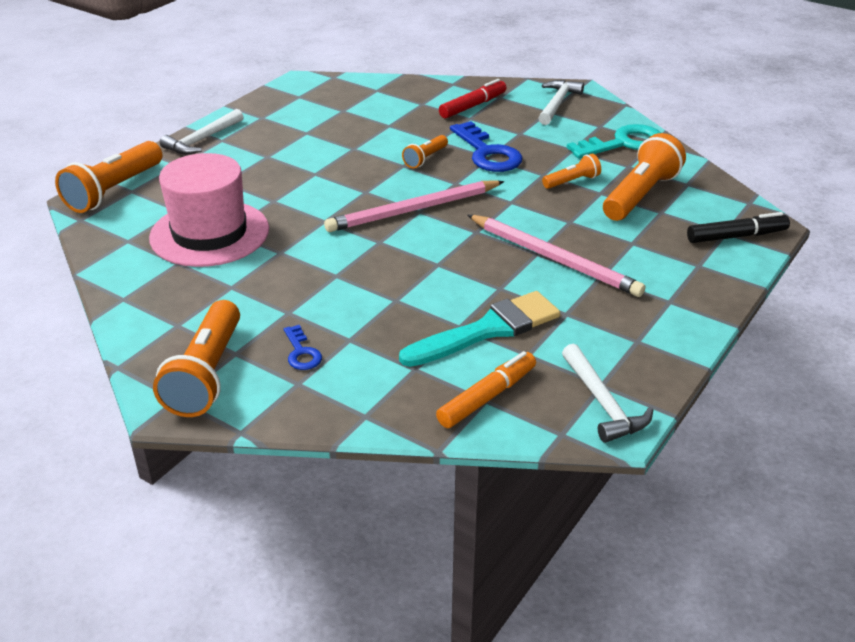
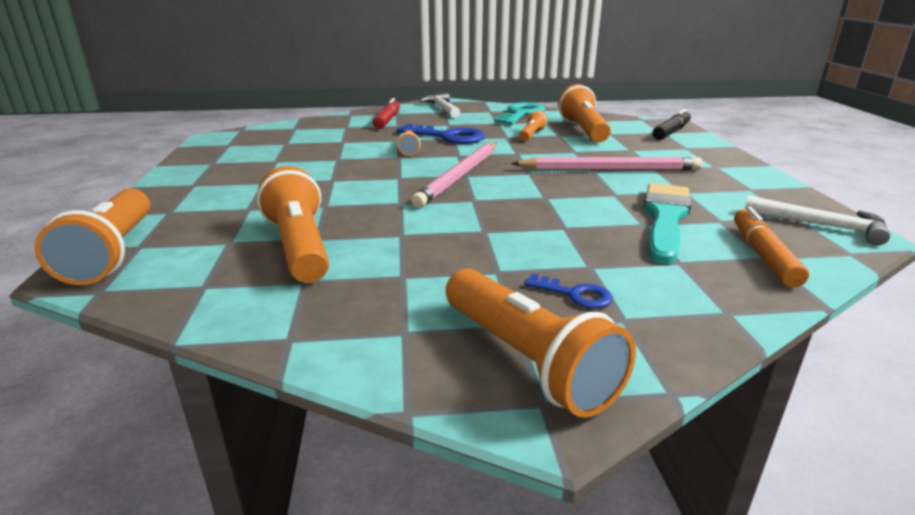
camera: 40 degrees left, 10 degrees down
(202, 140) = (170, 189): white hammer -> none
(209, 233) = (300, 246): pink hat -> orange flashlight

